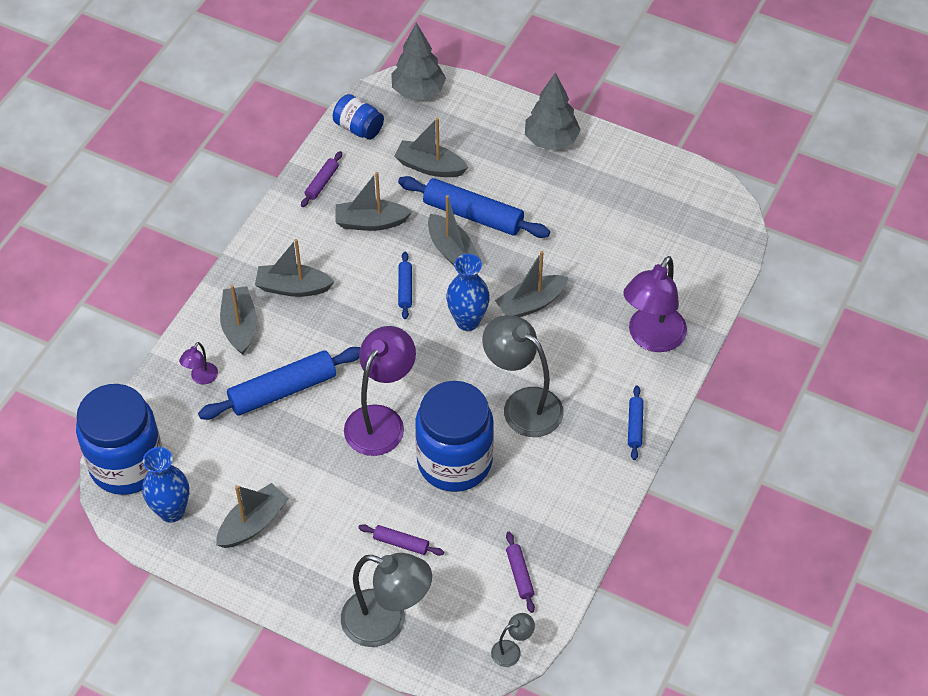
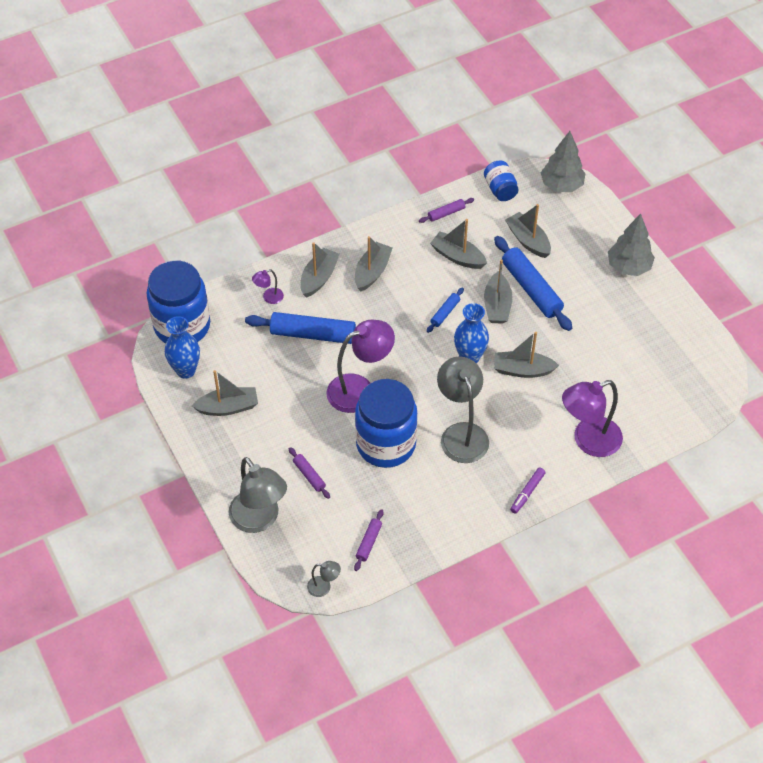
camera: 35 degrees right, 0 degrees up
(293, 287) = (372, 272): grey boat -> grey boat turned 75 degrees clockwise
(635, 426) = (527, 492): blue rolling pin -> purple marker

